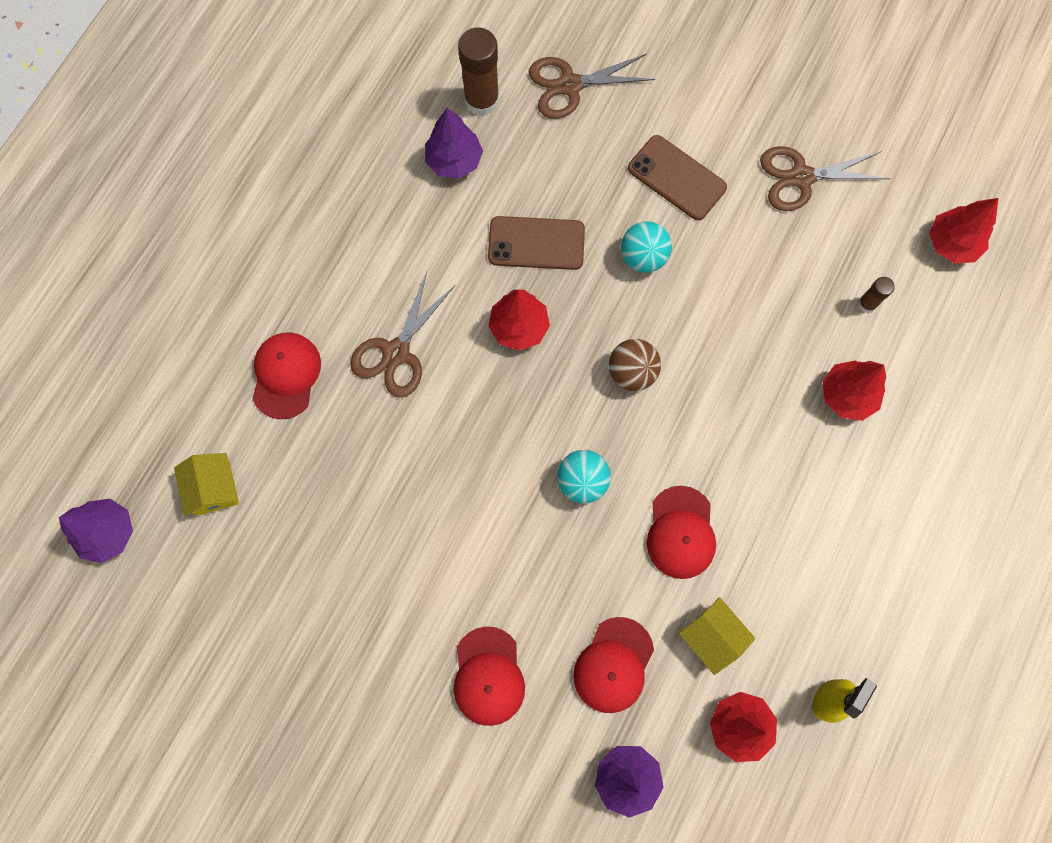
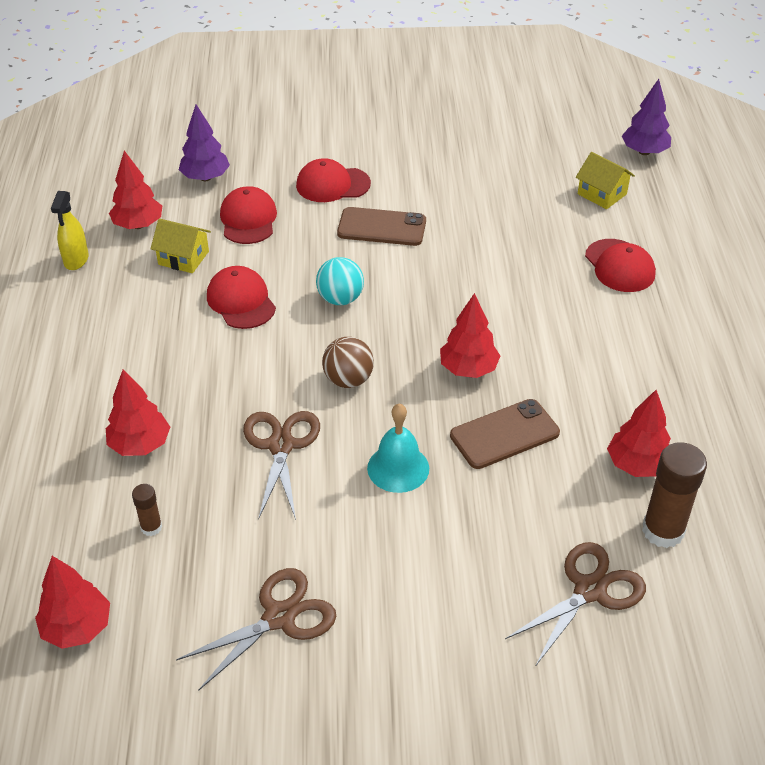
camera: 150 degrees right, 30 degrees down
(396, 353) = (552, 312): brown scissors -> brown scissors (281, 445)
(454, 161) = (637, 465): purple tree -> red tree
(488, 676) = (332, 185): red cap -> red cap turned 60 degrees counterclockwise
(643, 257) = (398, 468): turquoise ball -> turquoise bell
(677, 178) = (412, 552): brown phone -> brown phone (381, 227)

